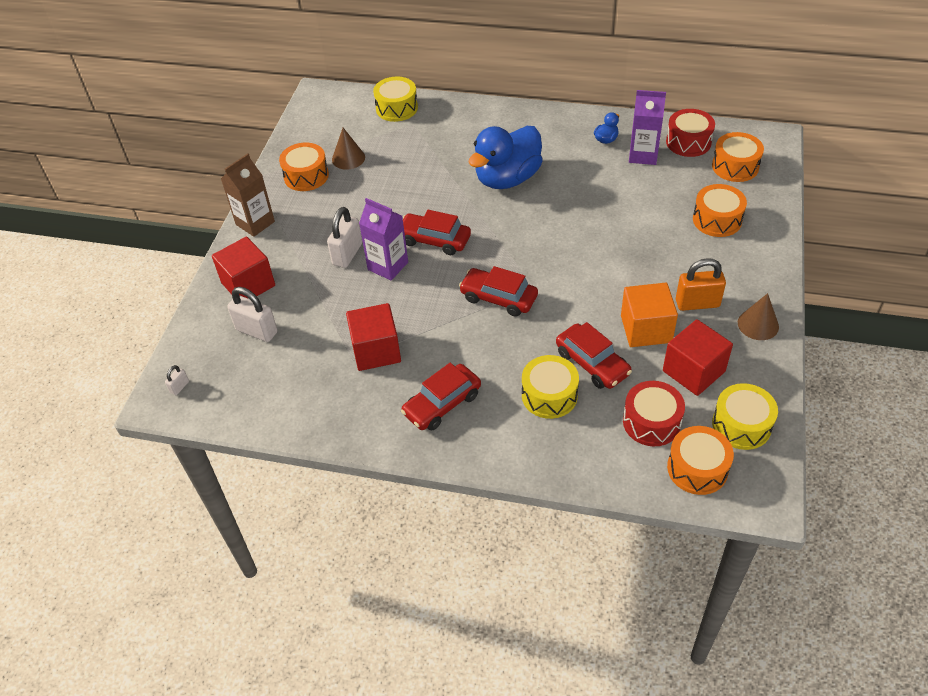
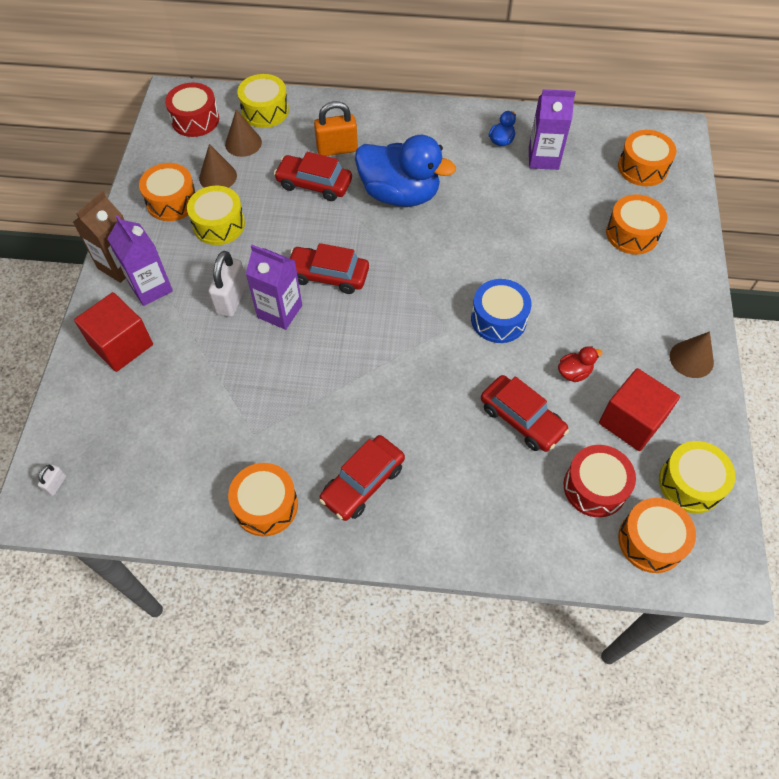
camera: 10 degrees left, 10 degrees up
(256, 331) = (138, 404): white padlock -> none
(279, 242) = (151, 288): none -> purple carton
(355, 416) = (266, 505): none -> orange drum
(374, 133) = (243, 143): none -> brown cone
(376, 351) = (280, 420): red cube -> none
(498, 298) = (409, 344): red car -> red car (314, 184)
(507, 178) = (400, 194): blue duck -> blue duck turned 105 degrees counterclockwise
(549, 395) = (480, 463): yellow drum -> yellow drum (219, 224)
(582, 282) = (498, 319): none -> blue drum
(646, 329) = (574, 372): orange cube -> red duck
(688, 142) = (589, 140): red drum -> red drum (195, 120)
(697, 303) = (624, 337): orange padlock -> orange padlock (337, 149)

